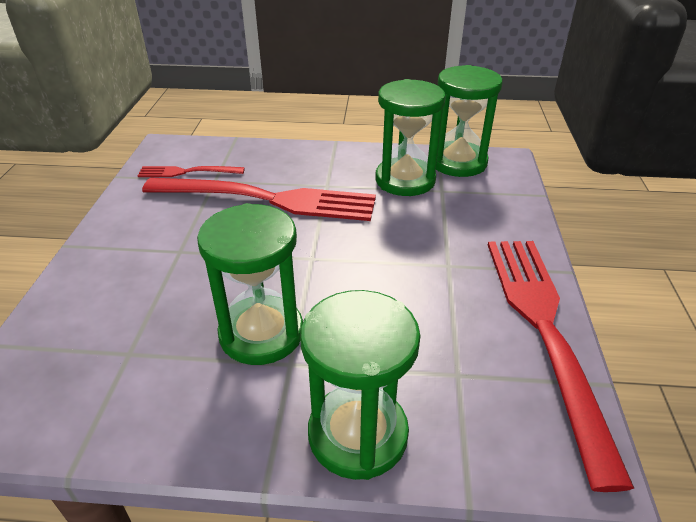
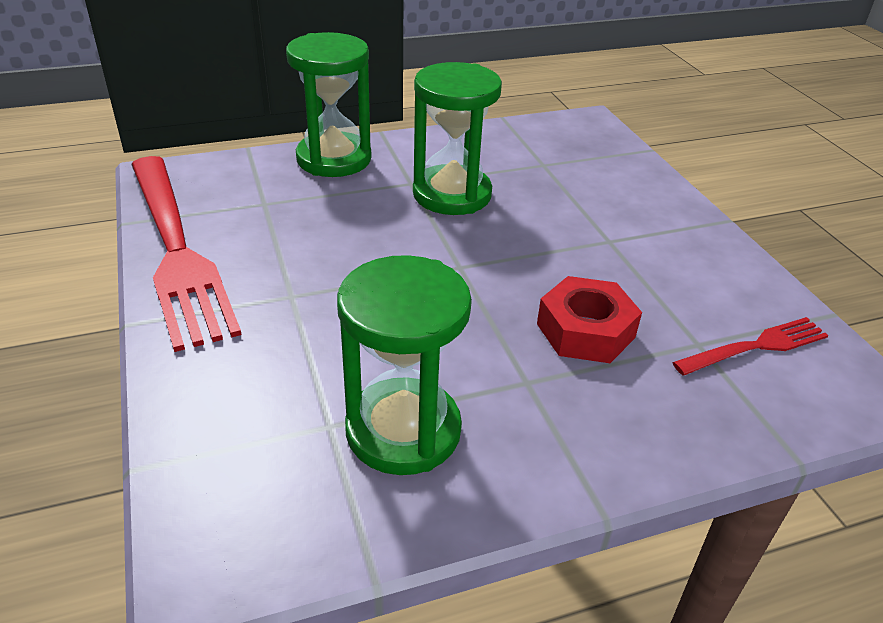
camera: 155 degrees right, 0 degrees up
(269, 199) = (585, 330): red fork -> red nut
(458, 162) = (313, 518): green hourglass -> none

